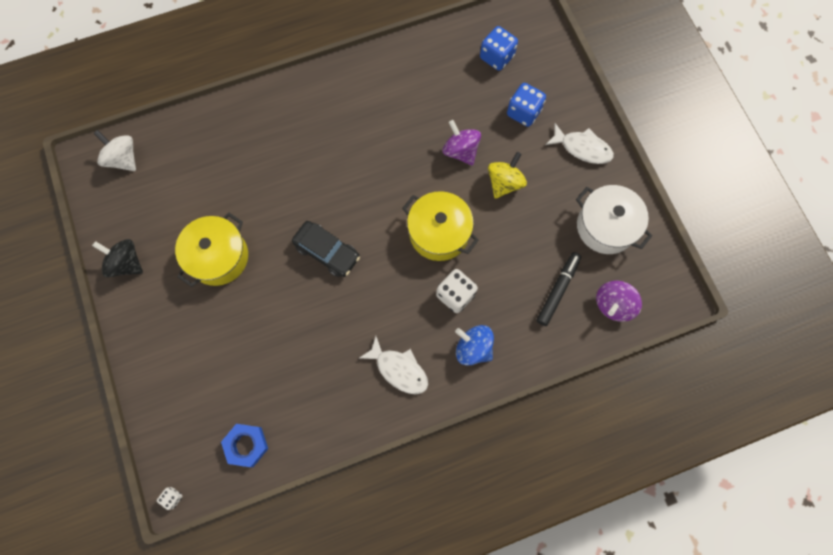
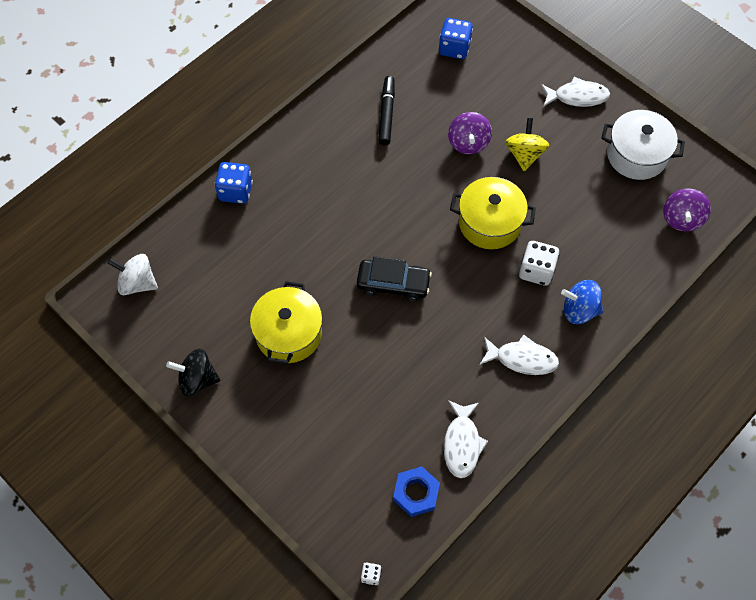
camera: 25 degrees left, 10 degrees down
(307, 420) = (462, 444): none -> white fish
(460, 151) = (468, 143): purple spinning top -> purple spinning top turned 120 degrees counterclockwise
(523, 112) = (506, 87): blue dice -> blue dice (235, 191)
(557, 290) = (626, 227): black marker -> black marker (386, 114)

